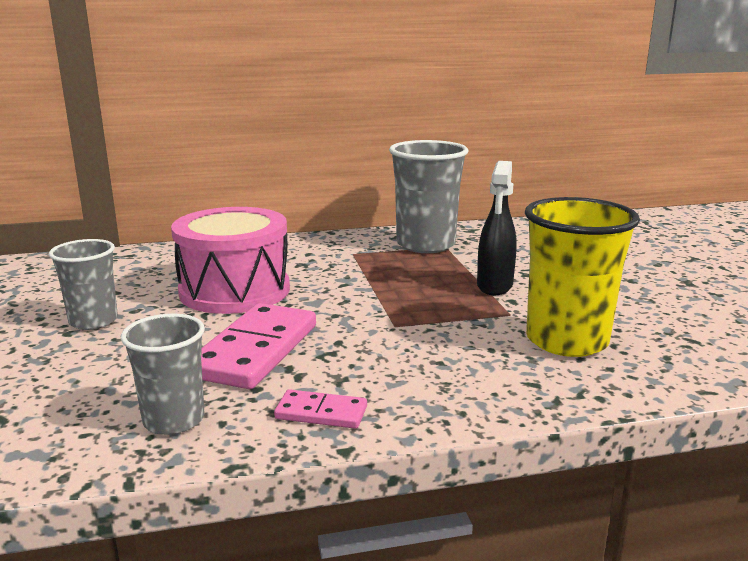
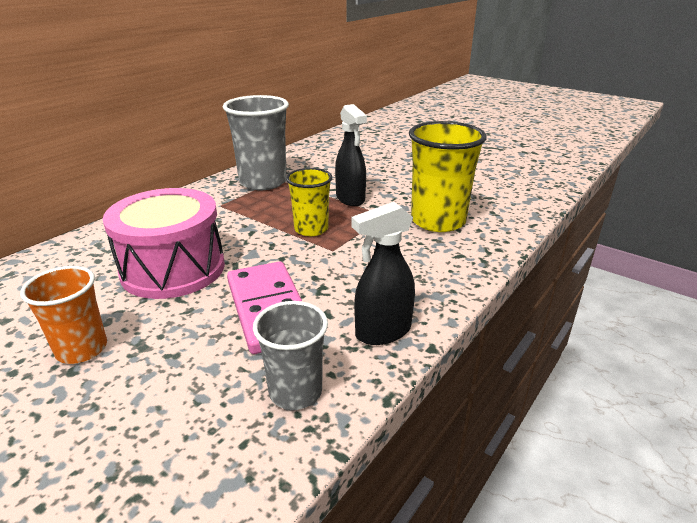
camera: 40 degrees left, 10 degrees up
(93, 321) = (82, 349): grey cup -> orange cup
(321, 413) = (382, 332): pink domino -> black spray bottle
(404, 300) = (311, 229): none -> yellow cup

